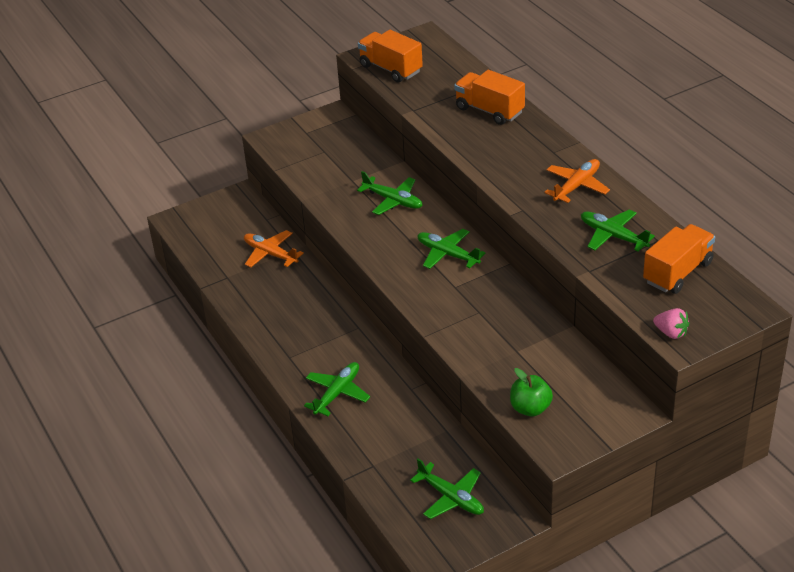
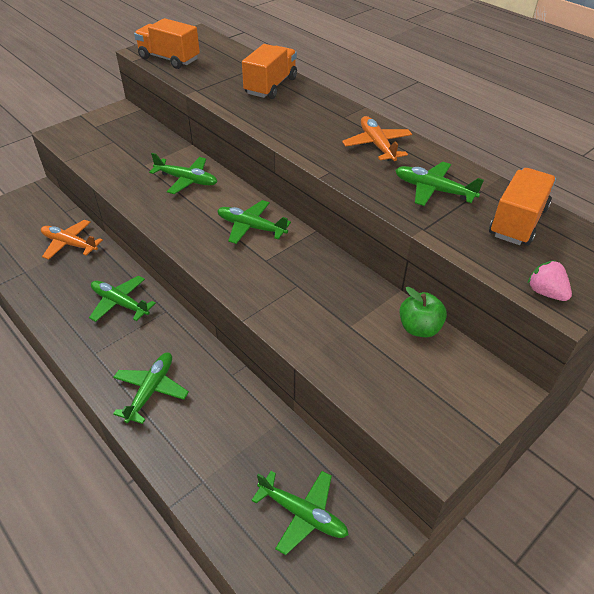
camera: 15 degrees left, 5 degrees up
(316, 316) = (120, 303): none -> green plane
(489, 110) = (271, 86): orange truck -> orange truck turned 90 degrees clockwise
(530, 408) = (386, 398): green apple -> green apple (419, 328)
(576, 186) = (377, 145): orange plane -> orange plane turned 45 degrees counterclockwise
(671, 333) = (545, 292): pink strawberry -> pink strawberry turned 150 degrees counterclockwise

